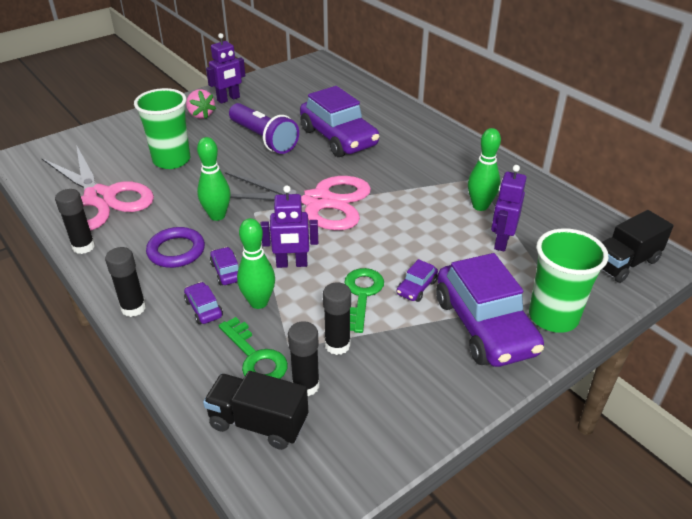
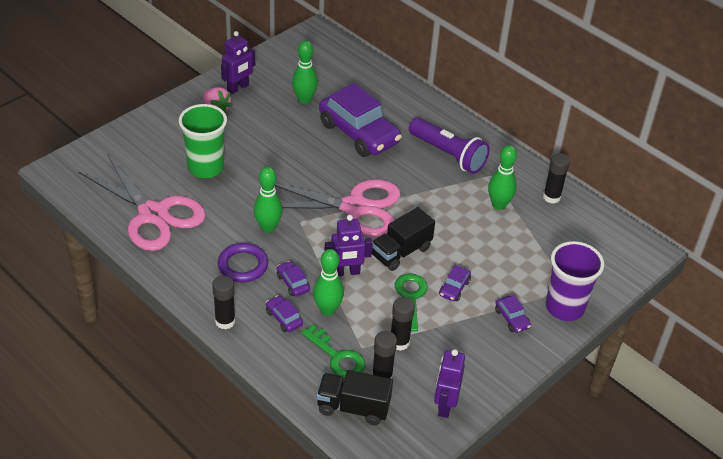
camera: 10 degrees left, 5 degrees up
(83, 246) = (159, 266): black glue stick -> black glue stick (551, 197)
(264, 139) = (287, 137): purple flashlight -> purple flashlight (448, 154)
(290, 110) = (304, 100): none -> green bowling pin
(484, 326) = (511, 319): purple car -> purple car, size x0.41
(501, 241) = (519, 240): purple robot -> purple robot (445, 405)
(553, 317) = (564, 307): green cup -> purple cup
(624, 263) = (621, 255): black truck -> black truck (401, 252)

